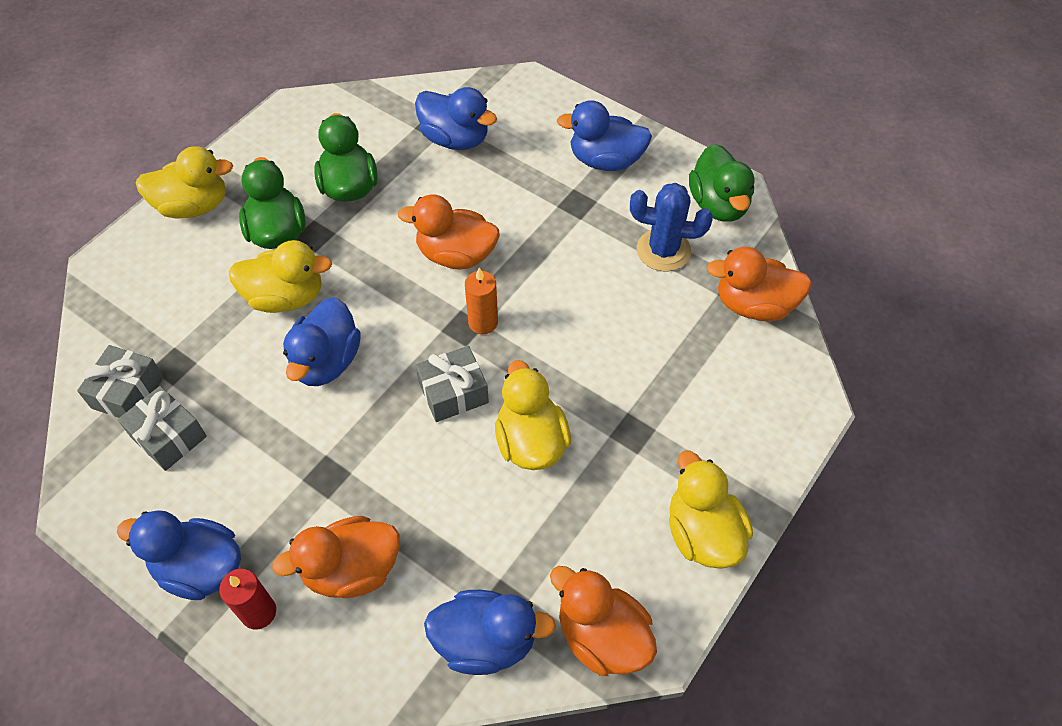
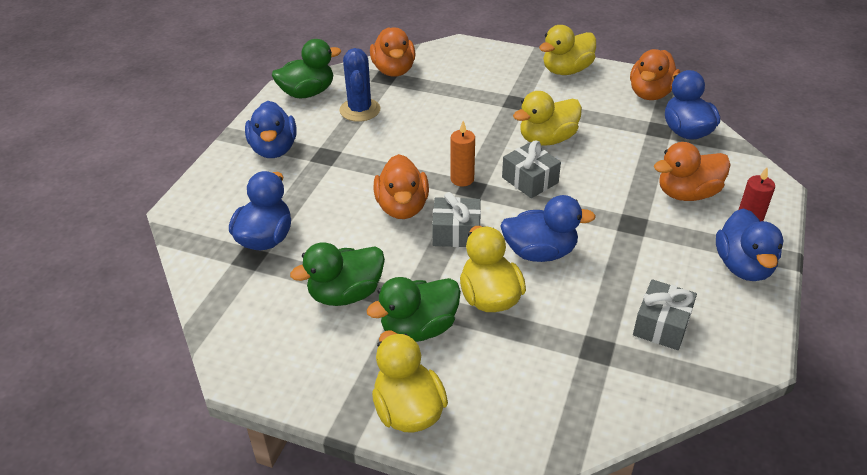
camera: 105 degrees left, 15 degrees down
(128, 392) = (641, 370): grey gift -> grey gift (456, 233)
(352, 570) = (687, 193): orange duck -> orange duck turned 105 degrees clockwise

